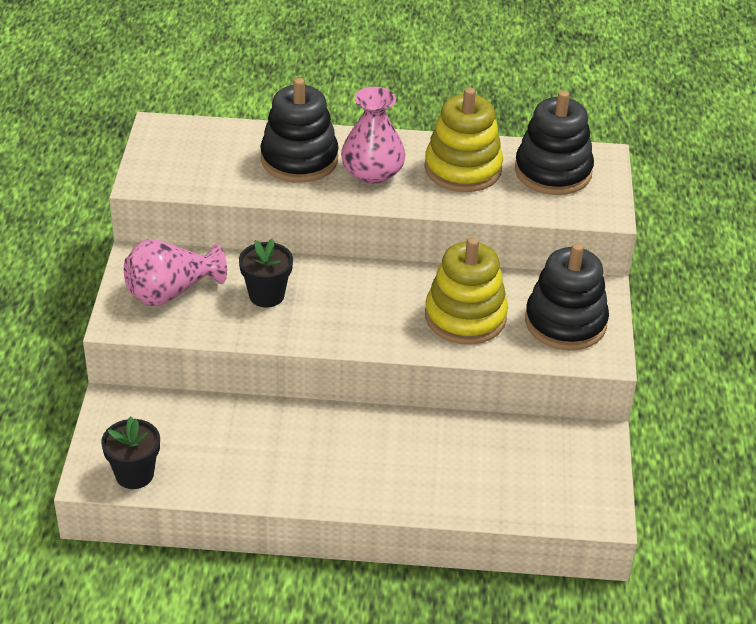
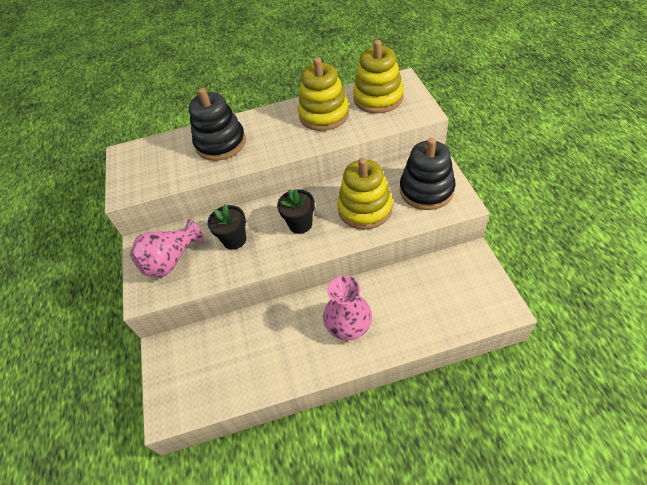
camera: 10 degrees left, 10 degrees up
(134, 474) = (194, 401): black flower pot -> black flower pot (300, 224)
(372, 173) = (270, 136): pink vase -> pink vase (348, 324)
(553, 172) = (378, 98): black stacking toy -> yellow stacking toy

